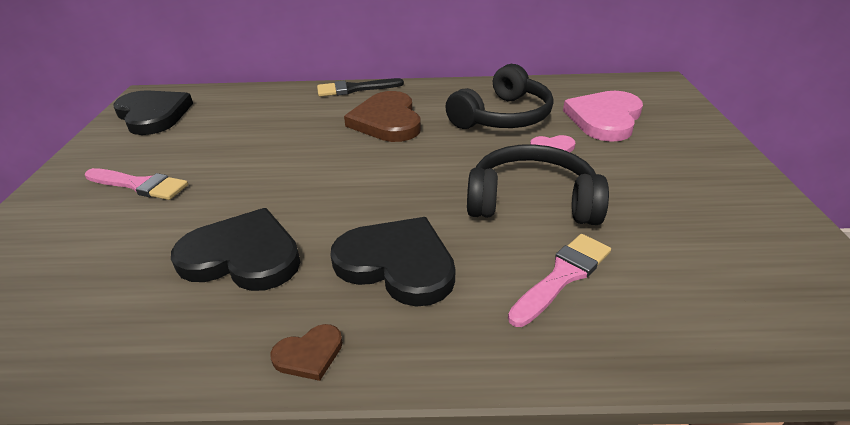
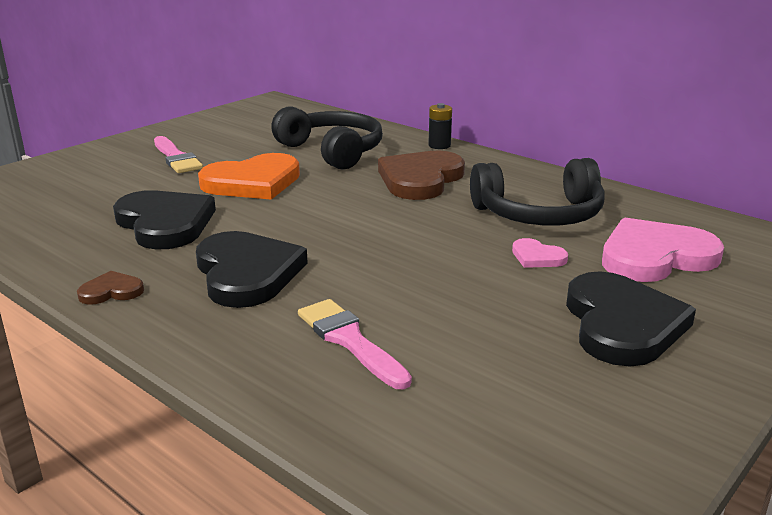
camera: 40 degrees right, 10 degrees down
(153, 115) = (254, 116): black heart -> black heart (622, 324)
(259, 178) = (253, 182): none -> orange heart
(309, 354) = (111, 291): brown heart -> brown heart turned 150 degrees clockwise
(355, 89) = (439, 145): black brush -> black battery
(532, 201) = (430, 284): black headphones -> black headphones (332, 151)
(562, 276) = (350, 341): pink brush -> pink brush turned 120 degrees counterclockwise

